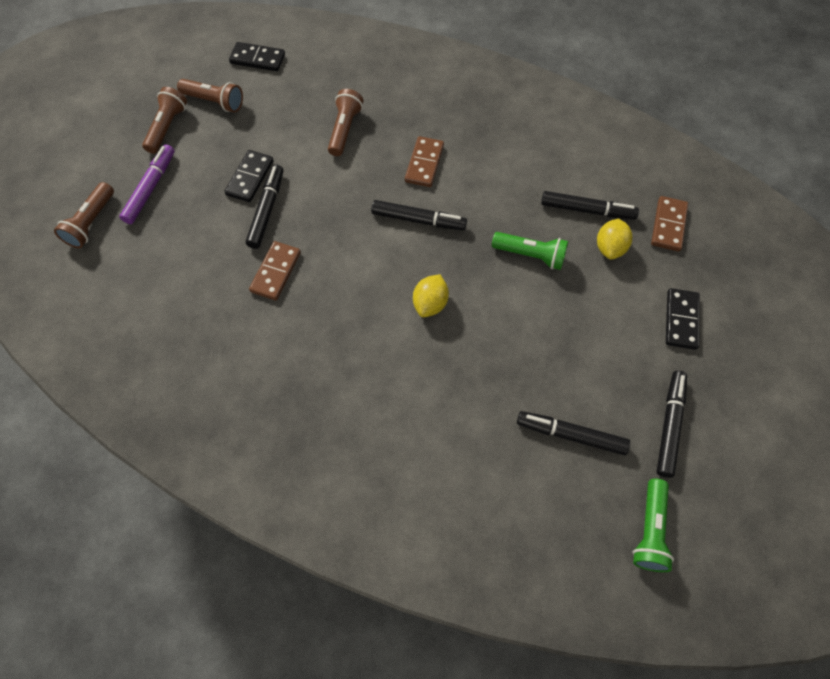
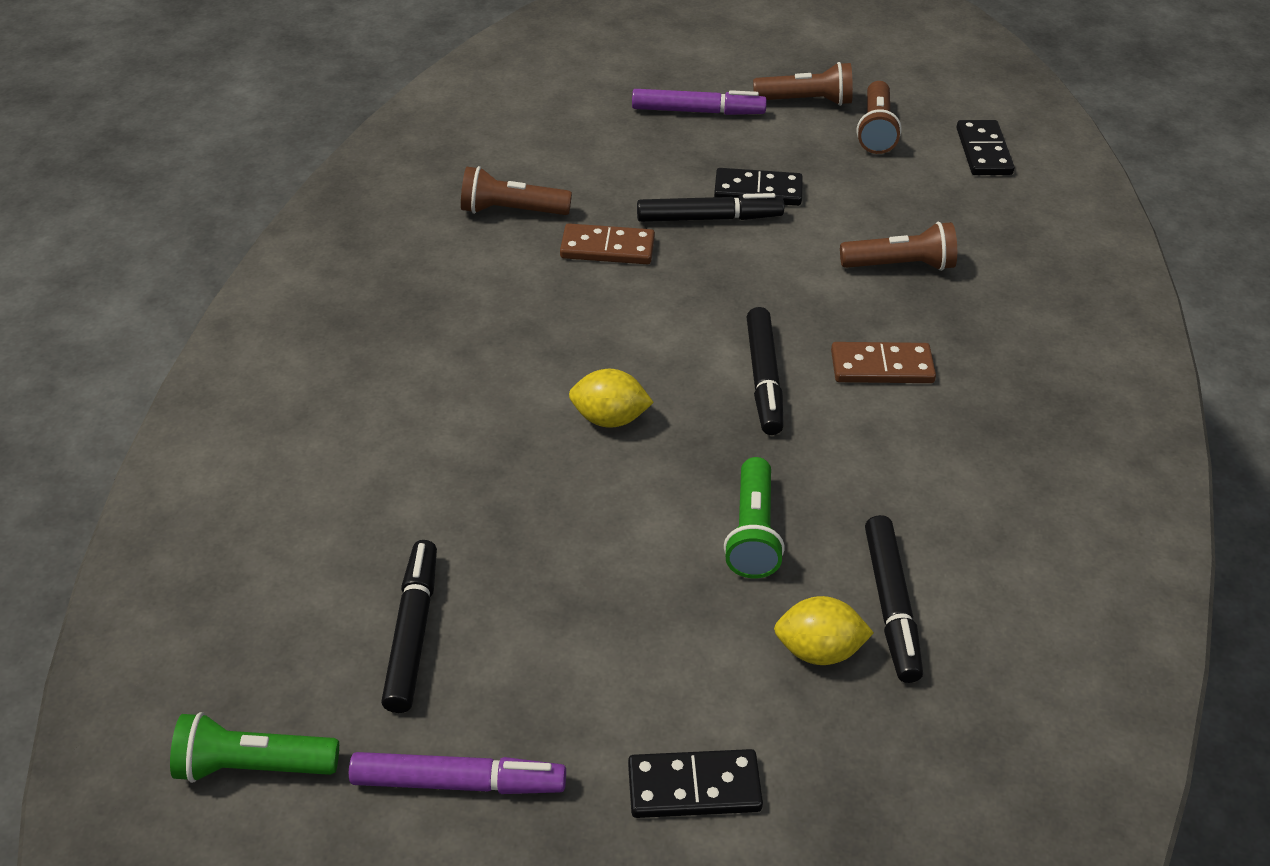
camera: 75 degrees right, 20 degrees down
(91, 223) = (623, 80): brown flashlight -> brown flashlight (511, 211)
(668, 225) = (917, 747): brown domino -> none
(669, 425) = (458, 782): black marker -> purple marker

